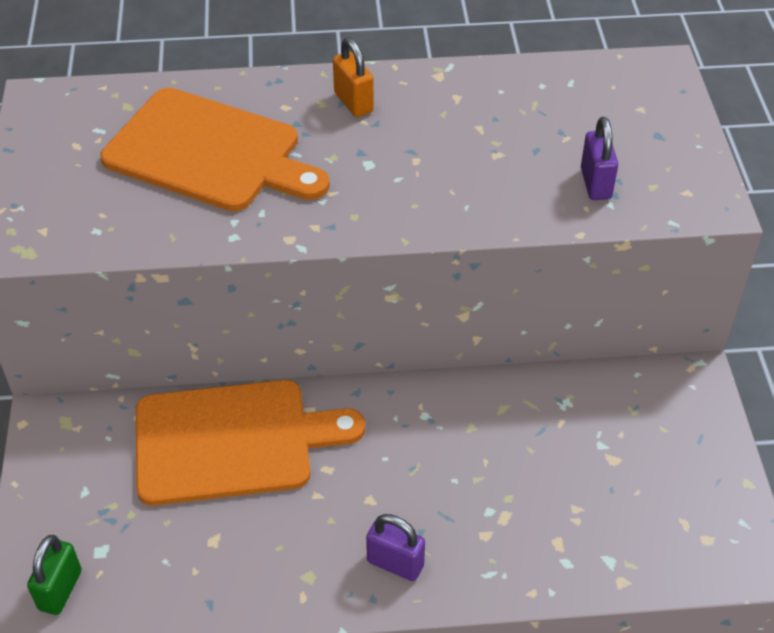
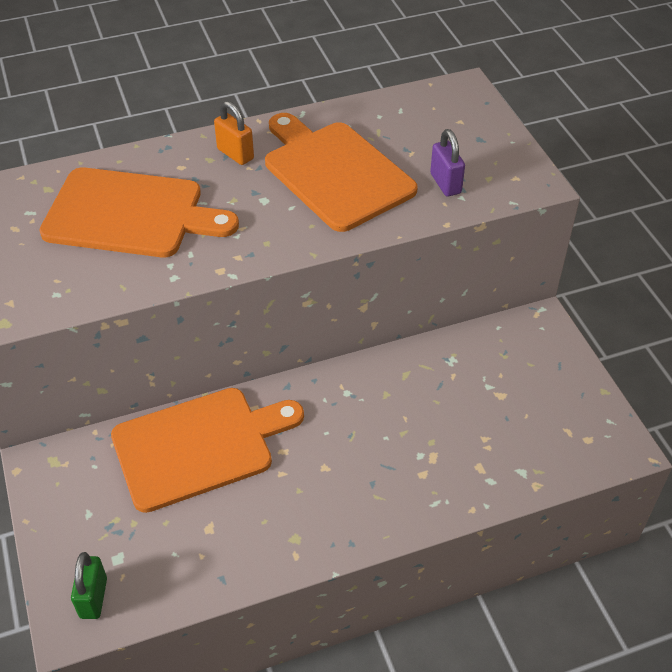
camera: 15 degrees left, 0 degrees up
(395, 563) = (360, 512): purple padlock -> none
(464, 145) = (335, 172): none -> orange cutting board

